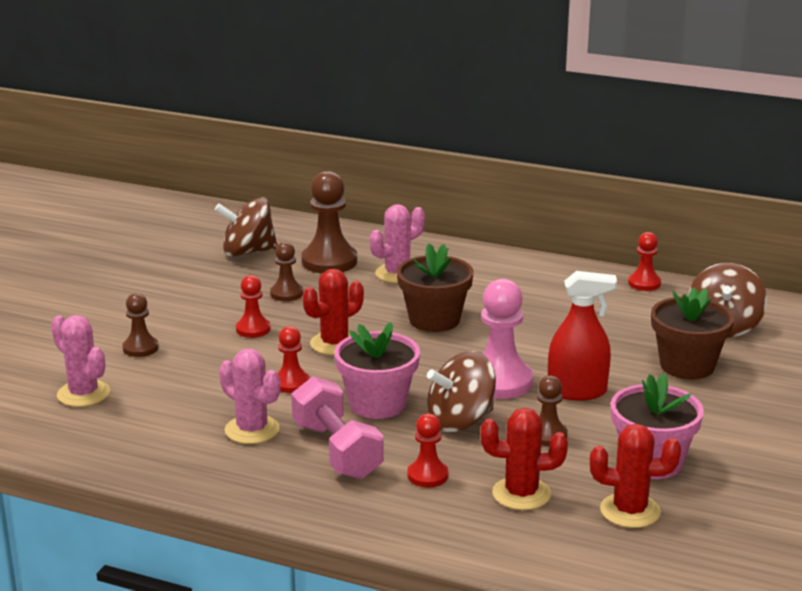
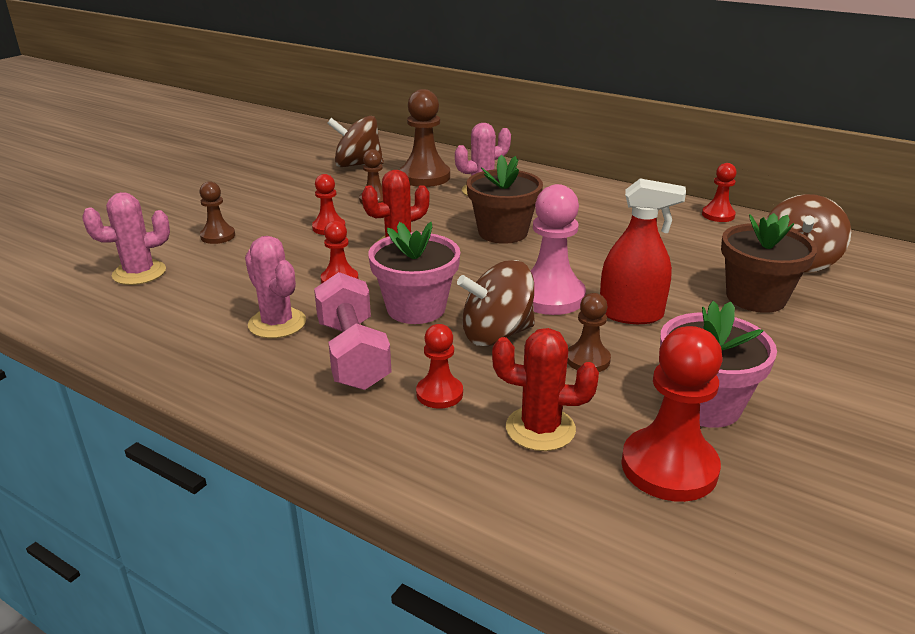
camera: 10 degrees right, 5 degrees up
(83, 394) = (139, 273): pink cactus -> pink cactus turned 75 degrees counterclockwise
(630, 511) = (669, 467): red cactus -> red pawn

